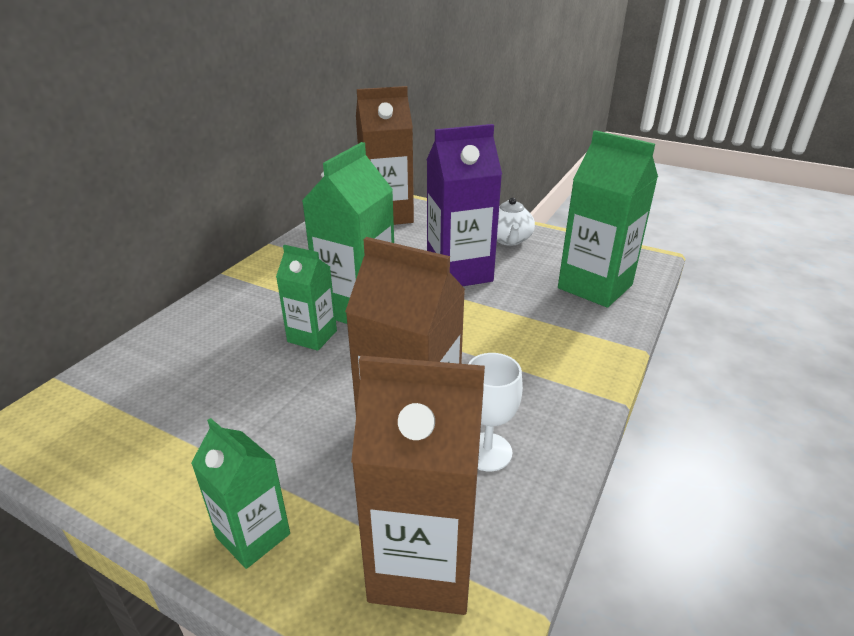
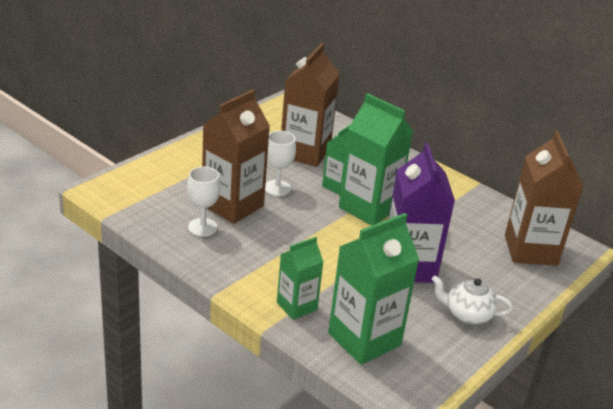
camera: 100 degrees right, 0 degrees up
(253, 535) = (190, 154): green carton -> green carton (296, 306)
(339, 392) = (277, 188): none -> white goblet
(422, 564) = (148, 192): brown carton -> brown carton (305, 152)

